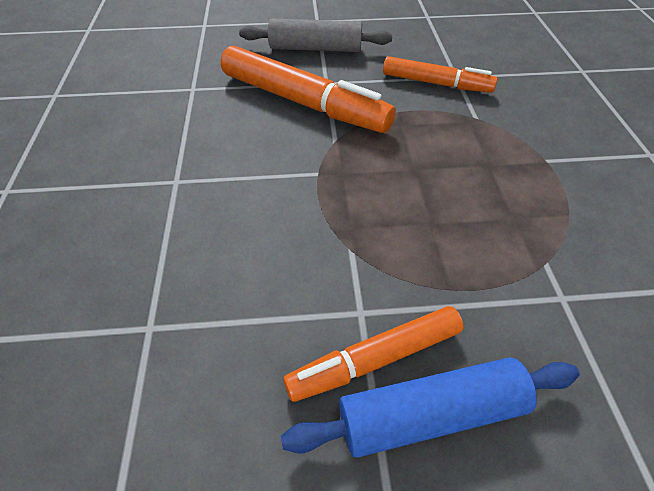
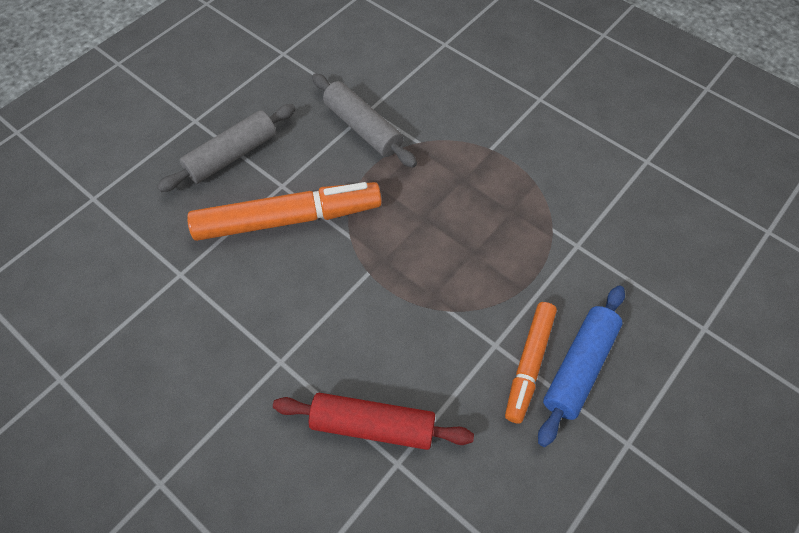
camera: 45 degrees left, 10 degrees up
(172, 280) = (372, 425): none -> red rolling pin
(436, 83) = (363, 128): orange marker -> grey rolling pin

